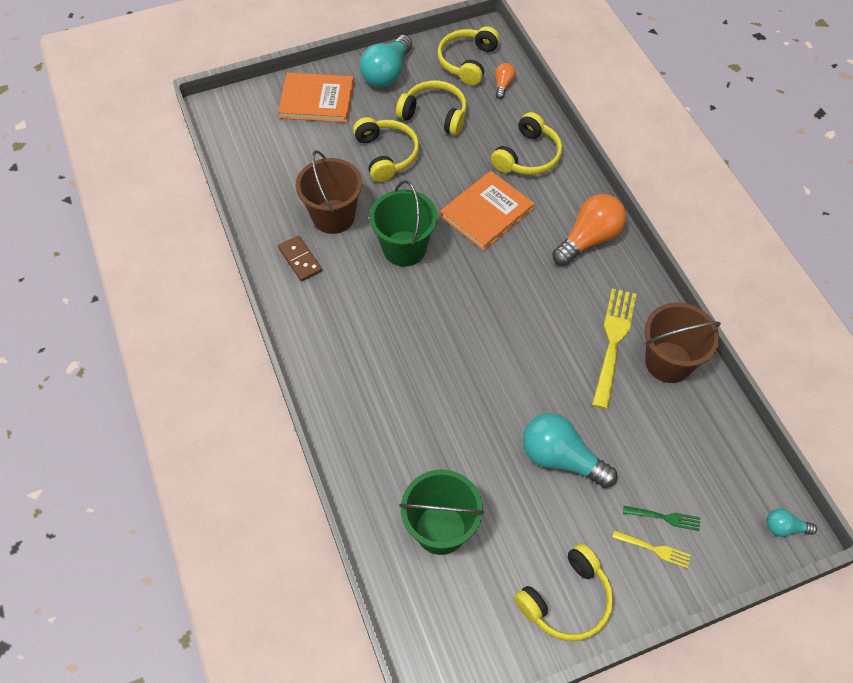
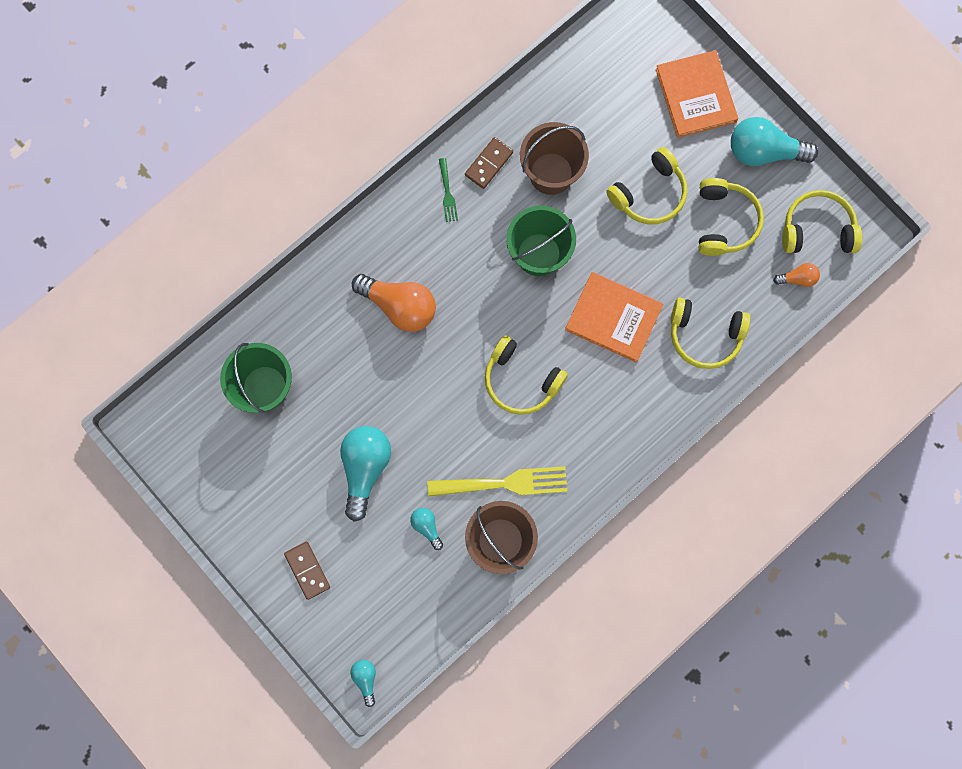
camera: 70 degrees right, 20 degrees up
(566, 600) = (239, 508): yellow headphones -> yellow headphones (521, 380)
(589, 239) = (618, 428): orange light bulb -> orange light bulb (399, 306)
(637, 421) = (426, 527): none -> turquoise light bulb
(654, 549) = (307, 570): yellow fork -> brown domino
(665, 518) = (339, 573): green fork -> green fork (447, 193)

